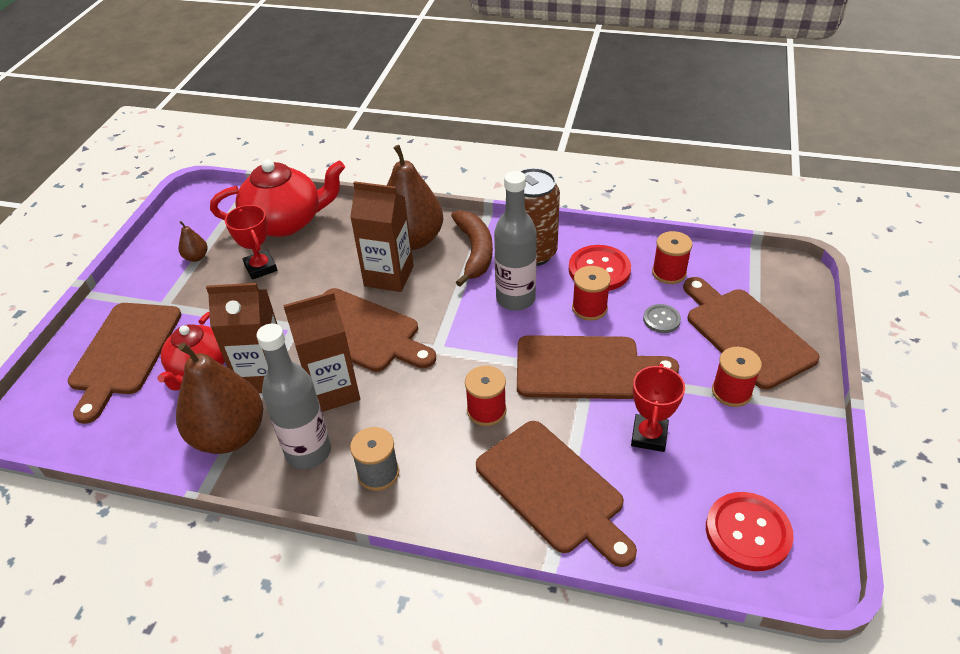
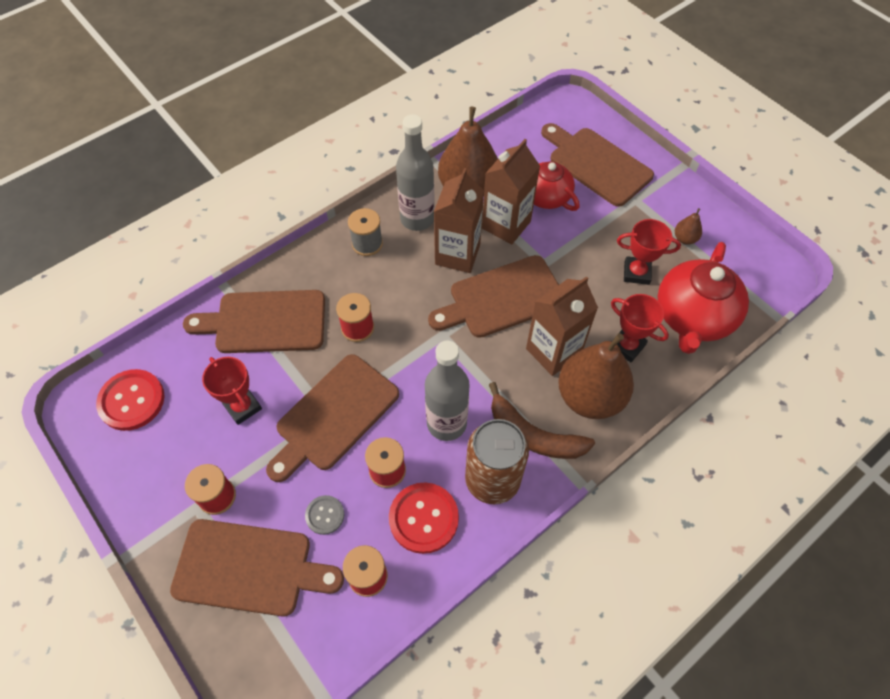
camera: 125 degrees right, 15 degrees up
(346, 242) = (627, 346): none -> red trophy

